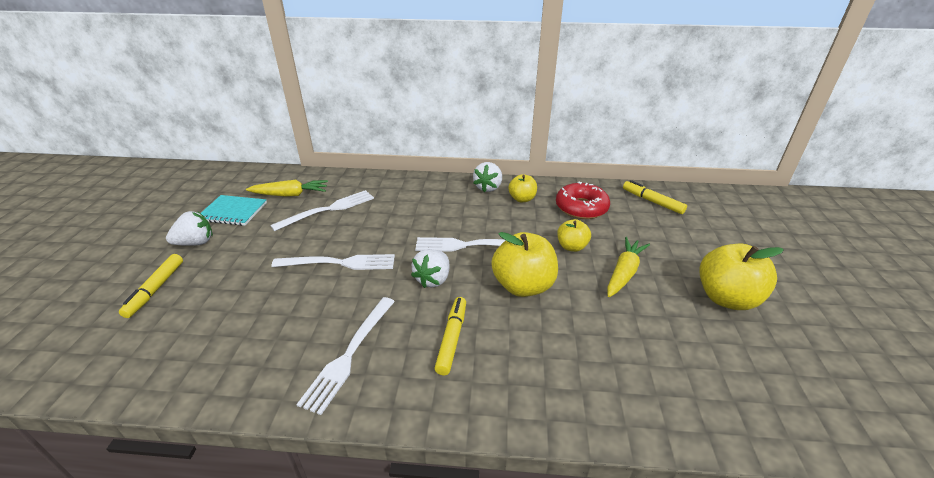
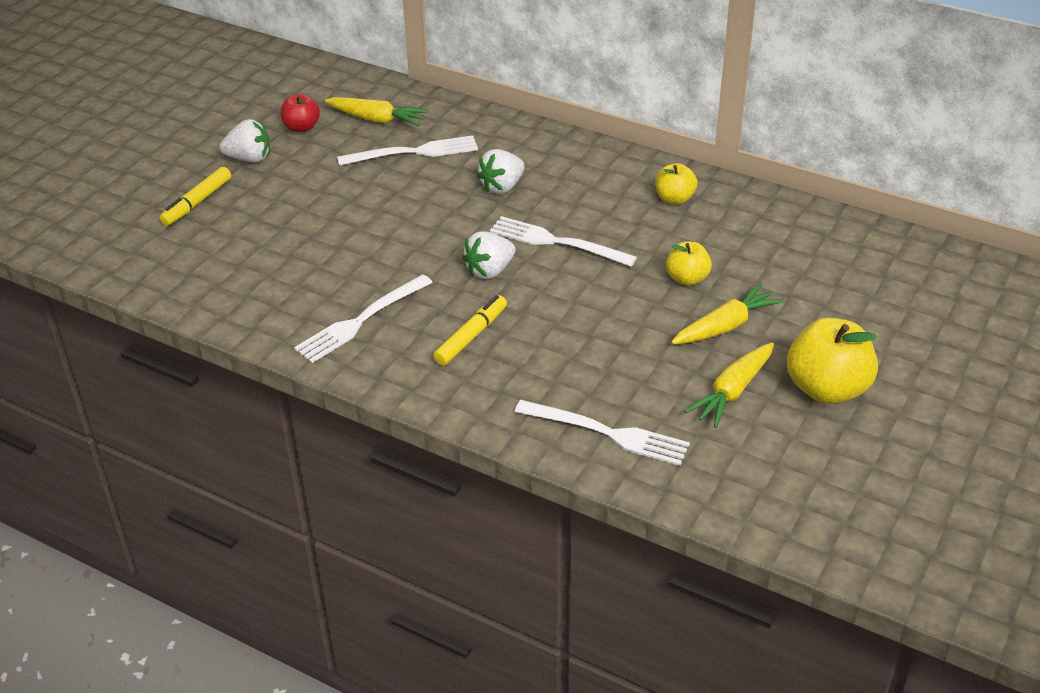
camera: 25 degrees right, 5 degrees up
(233, 212) = (301, 127): turquoise notebook -> red apple
(340, 263) = (396, 224): white fork -> white fork (608, 433)
(488, 187) = (640, 171): white strawberry -> white strawberry (502, 187)
(523, 286) = (588, 306): yellow apple -> none
(581, 208) = (747, 232): red donut -> none
(652, 201) = (860, 249): yellow marker -> none
(673, 321) = (732, 392): none -> yellow carrot

